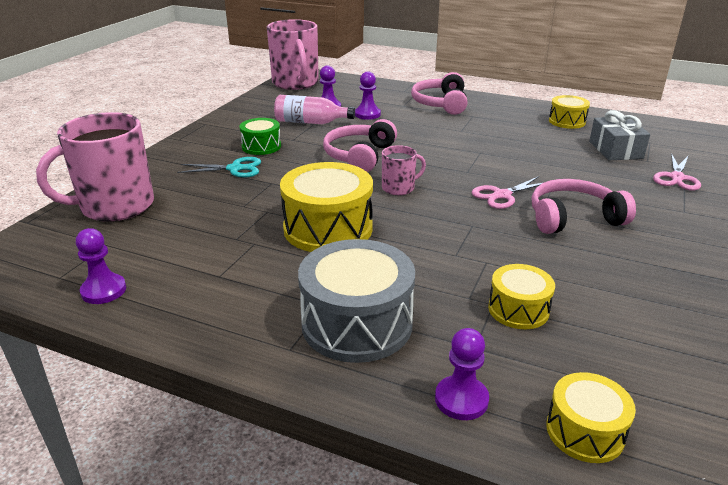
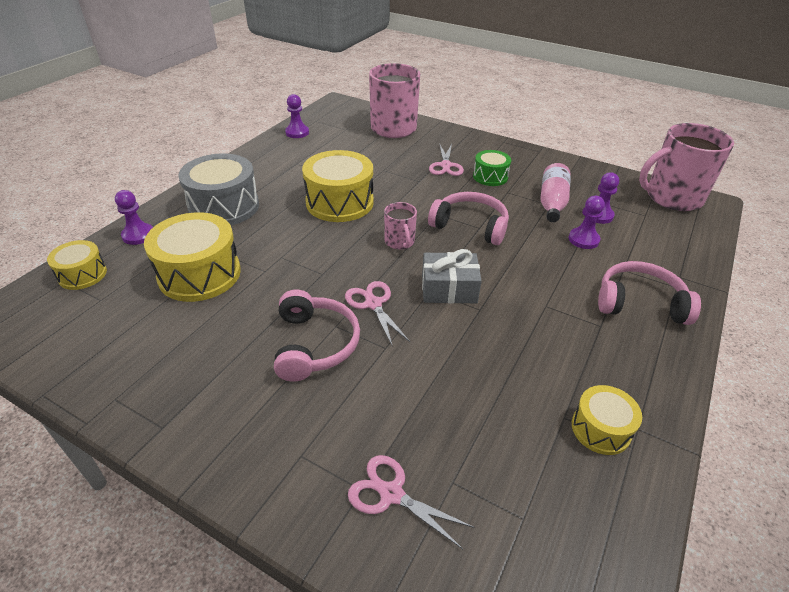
camera: 95 degrees right, 10 degrees up
(235, 169) = (445, 166): turquoise scissors -> pink scissors
(518, 309) = (199, 274): yellow drum -> yellow drum, size x1.80
(615, 150) = (491, 454): grey gift -> grey gift (449, 289)

